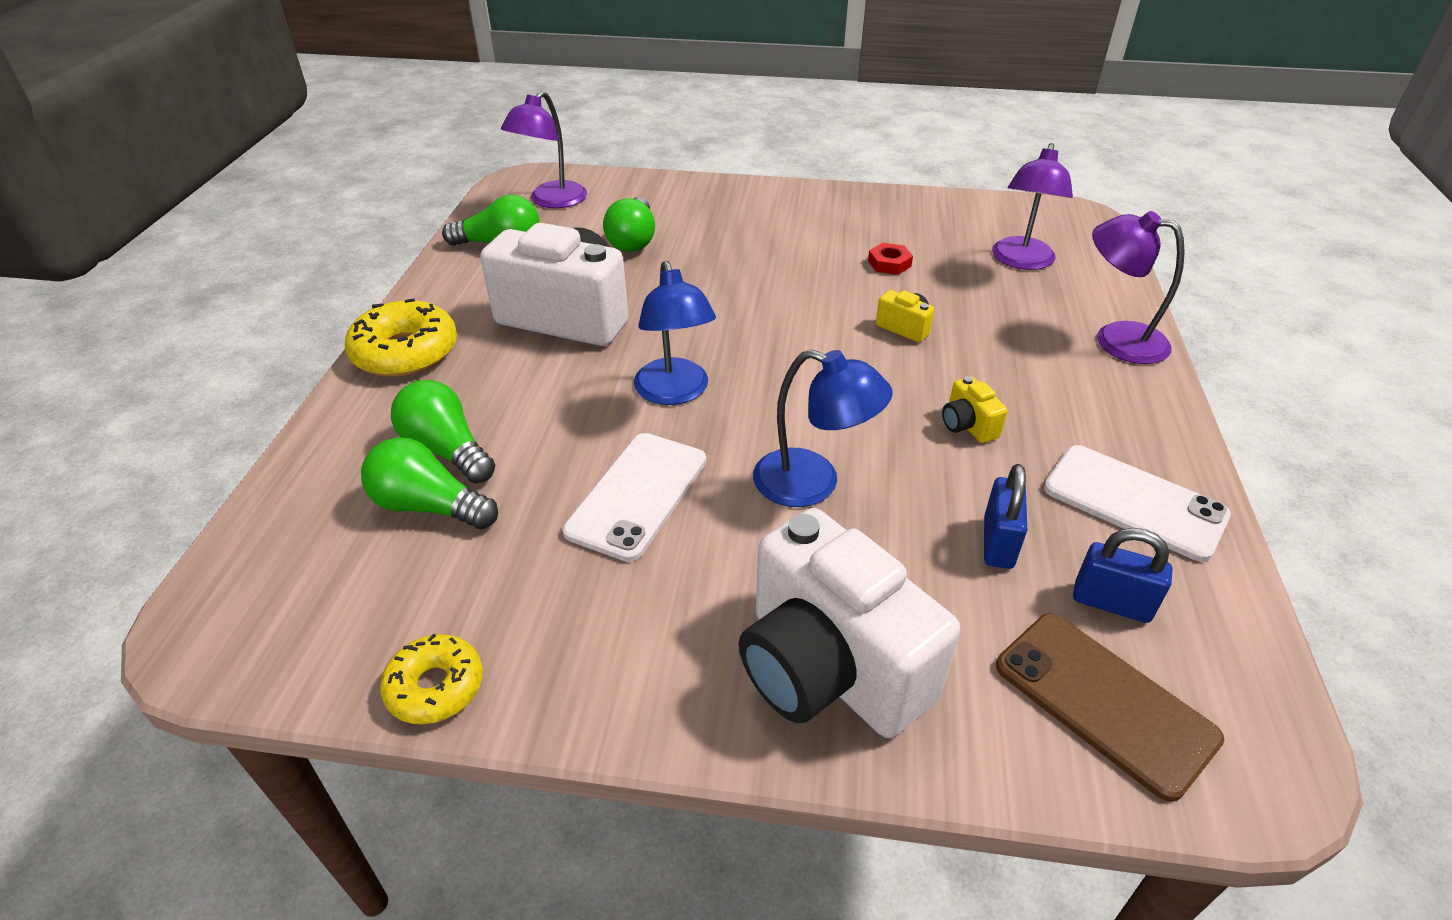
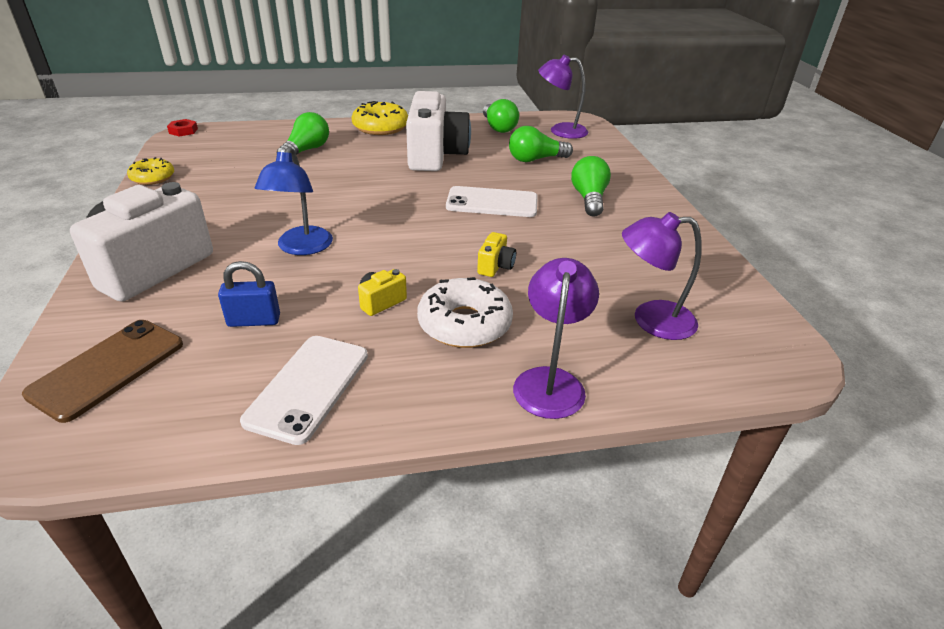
camera: 70 degrees right, 5 degrees down
(429, 506) = (264, 155): green light bulb -> green light bulb (589, 199)
(637, 495) = (281, 199): white phone -> white phone (492, 203)
(675, 392) = (375, 195): blue lamp -> none
(889, 263) = (586, 252): red nut -> red nut (183, 131)
(1019, 371) = (464, 324): none -> white donut
(1111, 603) = (196, 373): blue padlock -> none

